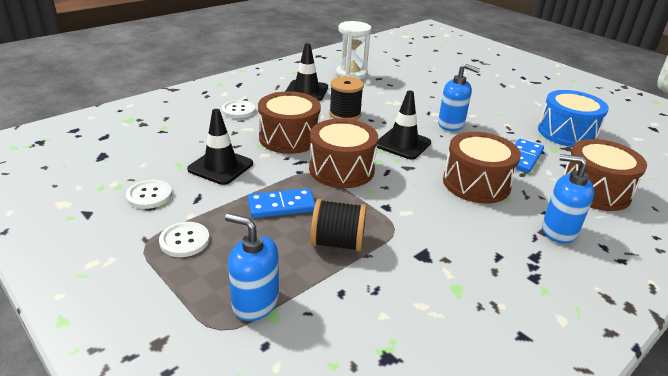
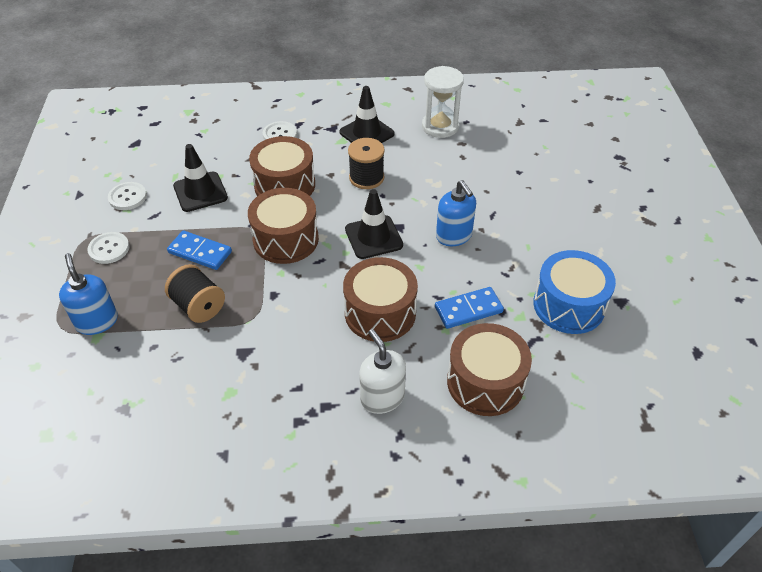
camera: 40 degrees right, 15 degrees up
(558, 231) = (382, 397): blue soap dispenser -> white soap dispenser

